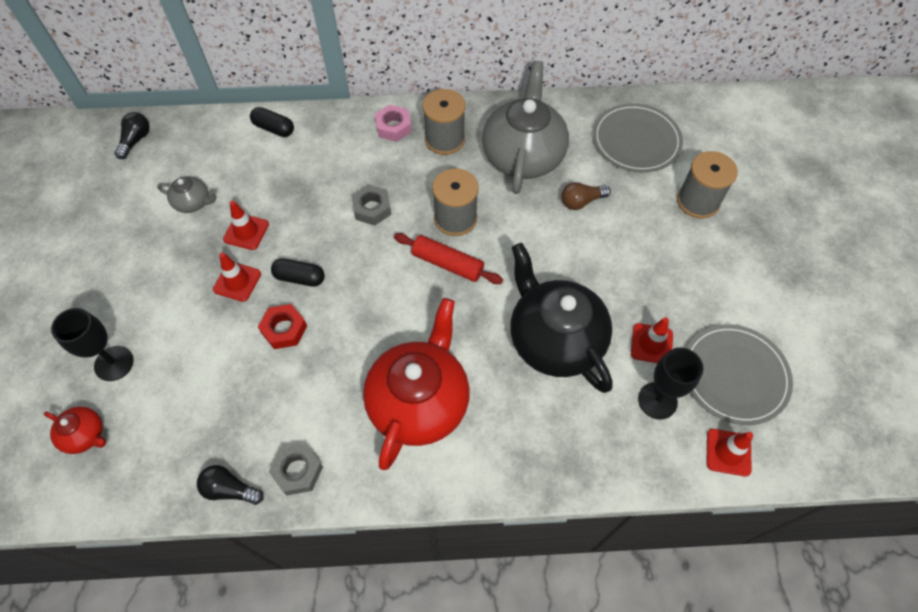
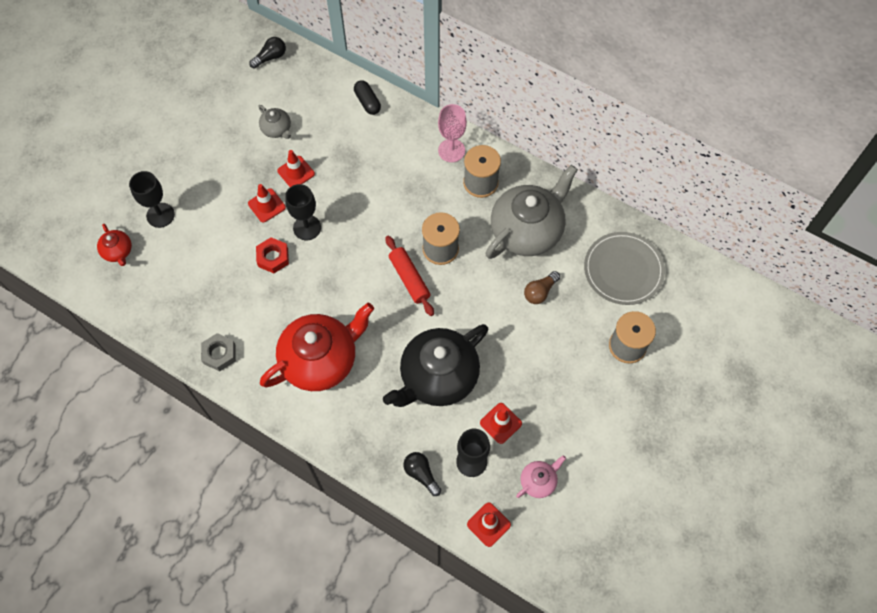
camera: 35 degrees right, 5 degrees up
(230, 489) = (175, 339): black light bulb -> black light bulb (421, 474)
(300, 278) = (307, 227): black capsule -> black goblet
(372, 208) = (389, 206): grey nut -> none
(393, 127) = (451, 150): pink nut -> pink goblet
(554, 340) = (438, 377): black teapot -> black teapot turned 135 degrees counterclockwise
(581, 201) = (540, 292): brown light bulb -> brown light bulb turned 60 degrees counterclockwise
(734, 375) = (538, 481): grey plate -> pink teapot

